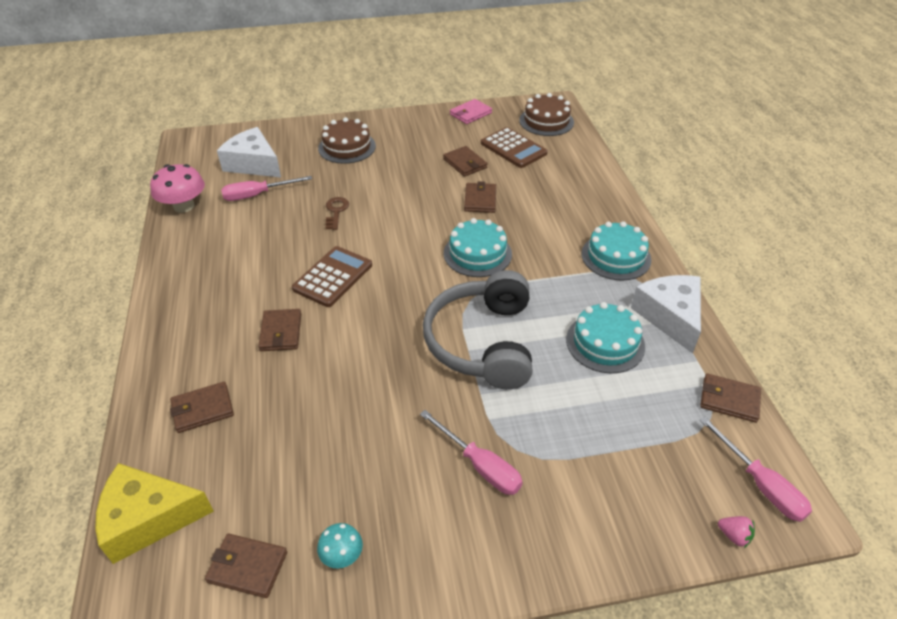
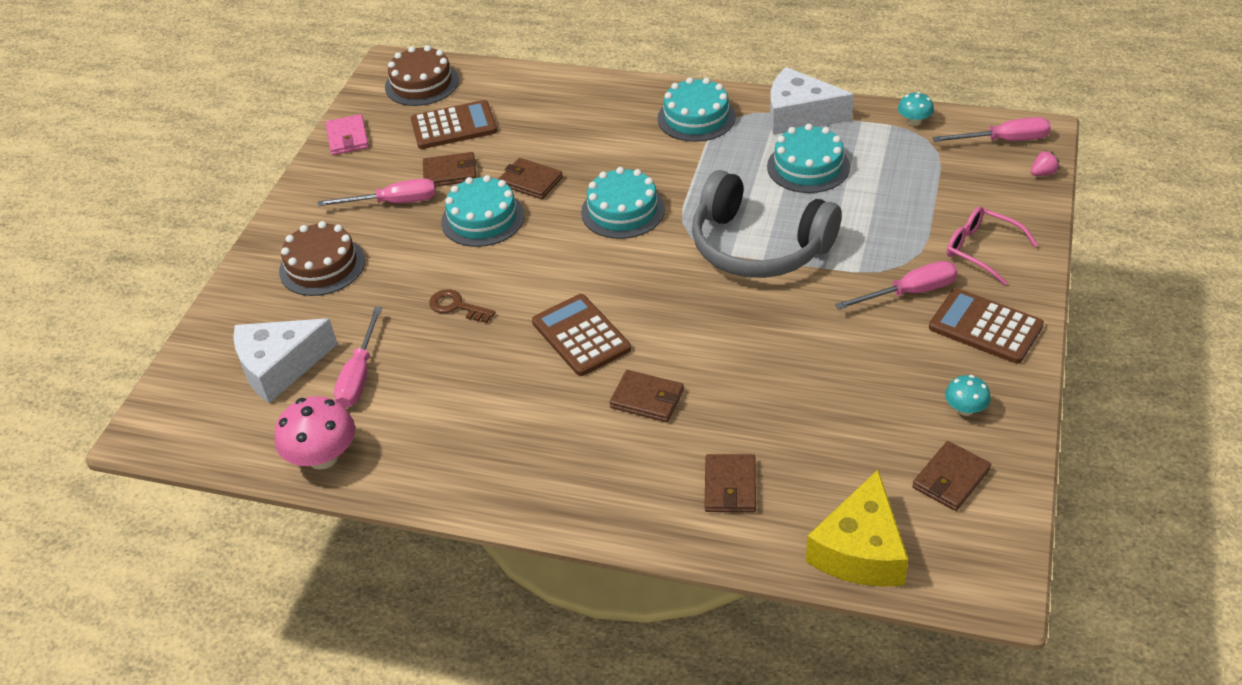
camera: 60 degrees left, 0 degrees up
(420, 152) = (393, 203): none -> pink screwdriver
(428, 192) = (482, 219): none -> turquoise cake
(462, 542) = (985, 327): none -> brown calculator
(574, 509) = (981, 250): none -> pink glasses
(729, 400) = (914, 121): brown wallet -> turquoise mushroom

